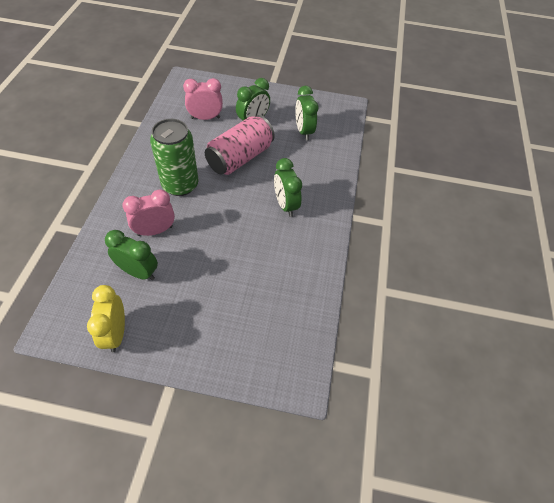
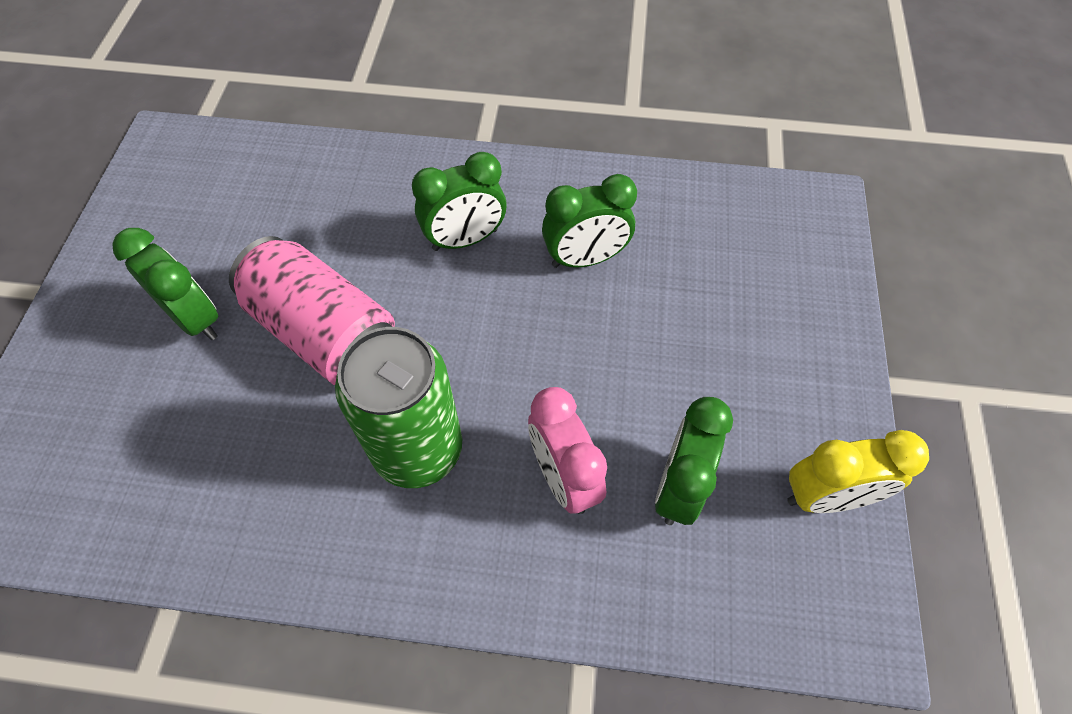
camera: 90 degrees left, 5 degrees up
(205, 118) = (168, 430): pink clock -> none
(303, 131) = (242, 217): green clock -> green clock (585, 259)

